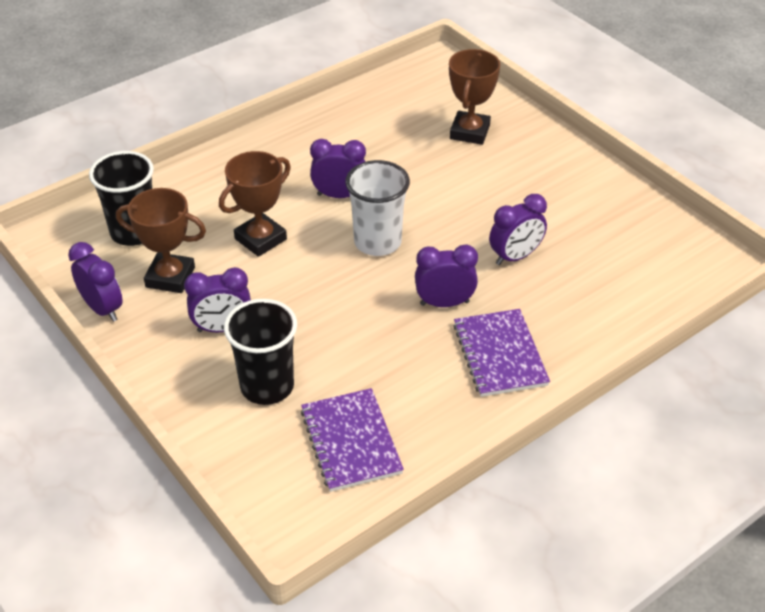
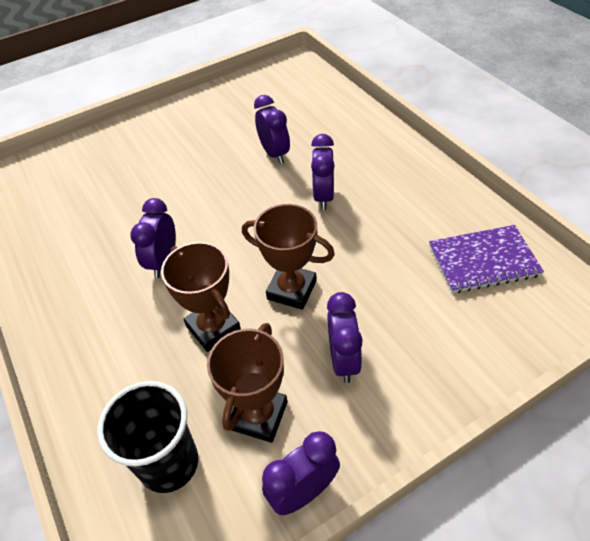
camera: 80 degrees left, 5 degrees up
(267, 386) = (423, 321): black cup -> none
(377, 242) = (238, 235): white cup -> none
(469, 132) = (106, 168): brown trophy -> brown trophy (292, 290)
(500, 354) = (383, 169): purple notebook -> none

